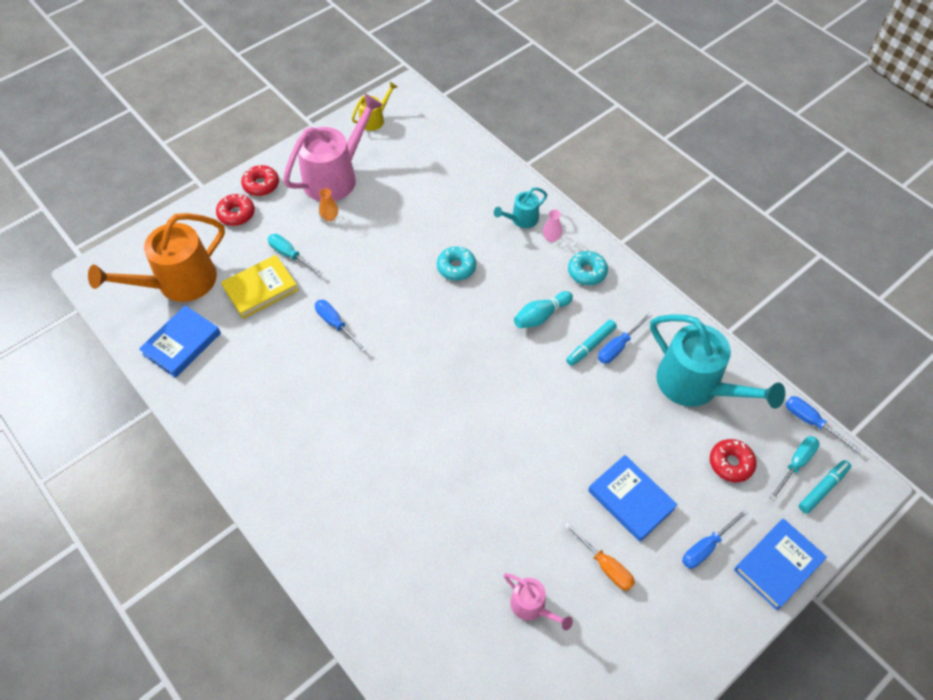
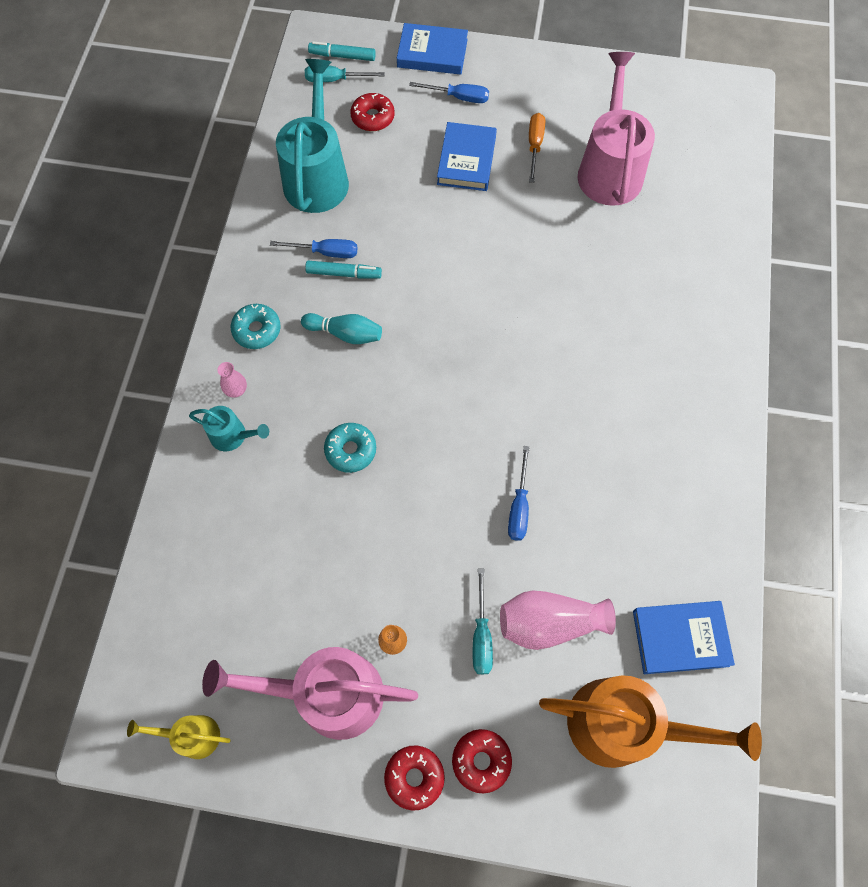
camera: 130 degrees left, 10 degrees up
(261, 289) = (549, 623): yellow book -> pink vase
(532, 606) = (609, 169): pink watering can -> pink watering can, size x2.05
(811, 422) = (285, 88): blue screwdriver -> none

